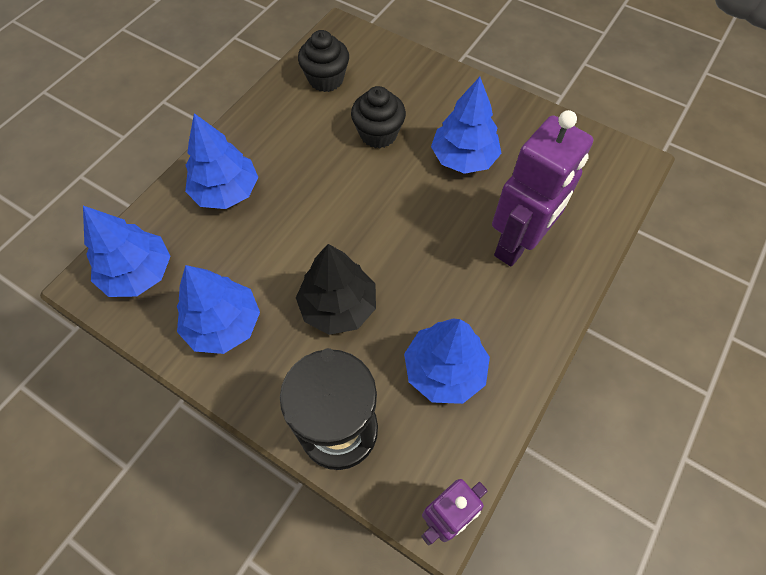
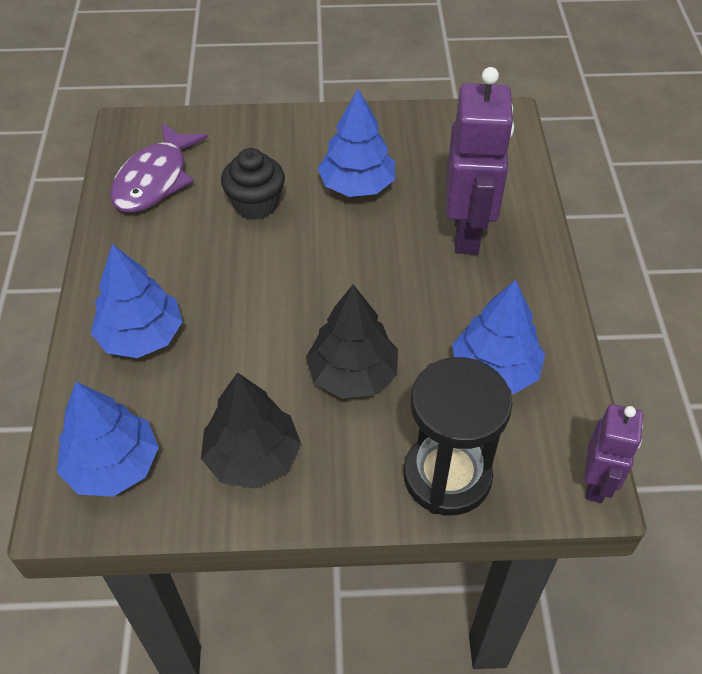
camera: 35 degrees left, 10 degrees down
(223, 324) = (252, 457): blue tree -> black tree
(326, 79) = (155, 179): black cupcake -> purple fish

